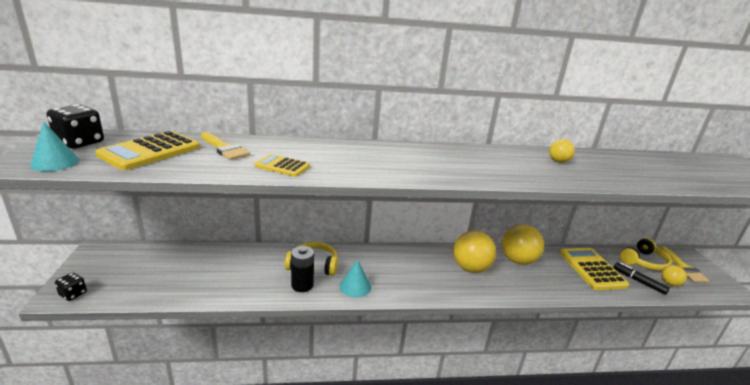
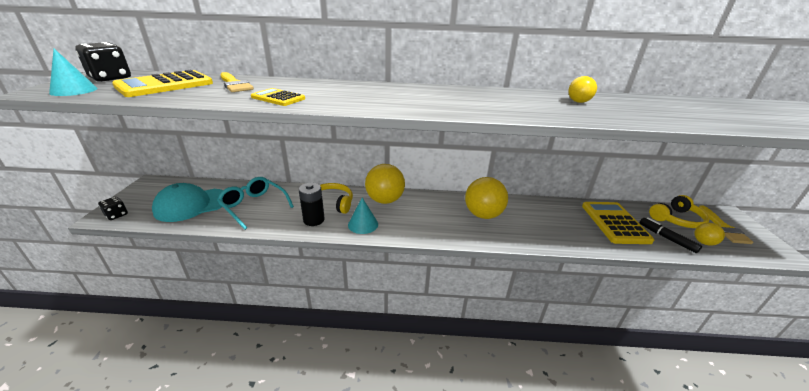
camera: 10 degrees right, 5 degrees up
(158, 276) = (192, 205): none -> turquoise cap
(230, 273) = (254, 206): none -> turquoise glasses
(518, 260) = (535, 210): yellow ball -> yellow ball (385, 200)

